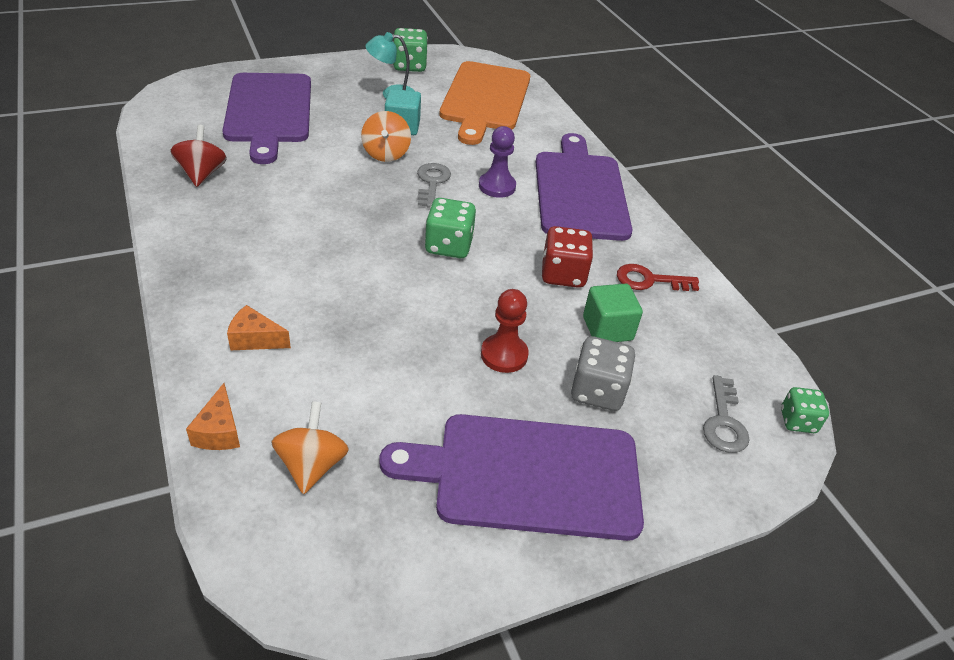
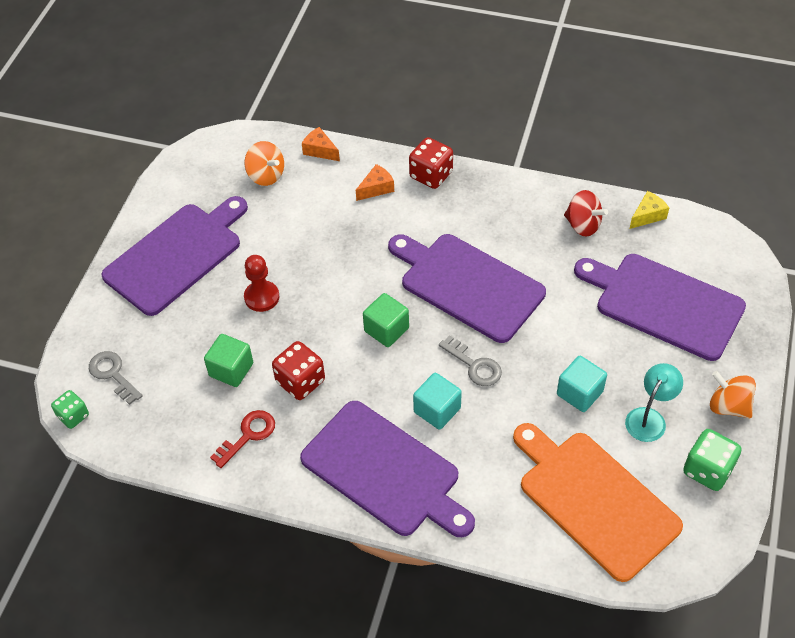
camera: 135 degrees right, 10 degrees up
(159, 142) = (647, 215): none -> yellow cheese
(197, 302) = (431, 175): none -> red dice
(344, 217) = (467, 285): none -> purple cutting board
(386, 154) = (540, 356): orange spinning top -> orange spinning top (728, 406)
(448, 246) = (386, 330): green dice -> green cube
(497, 186) = (437, 410): purple pawn -> turquoise cube
(597, 391) = (193, 325): grey dice -> none

